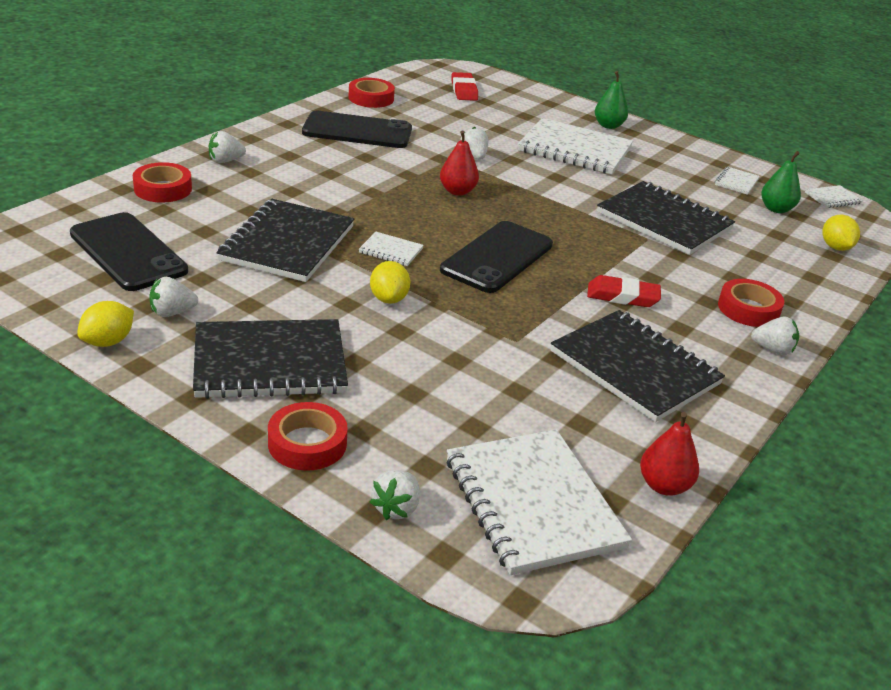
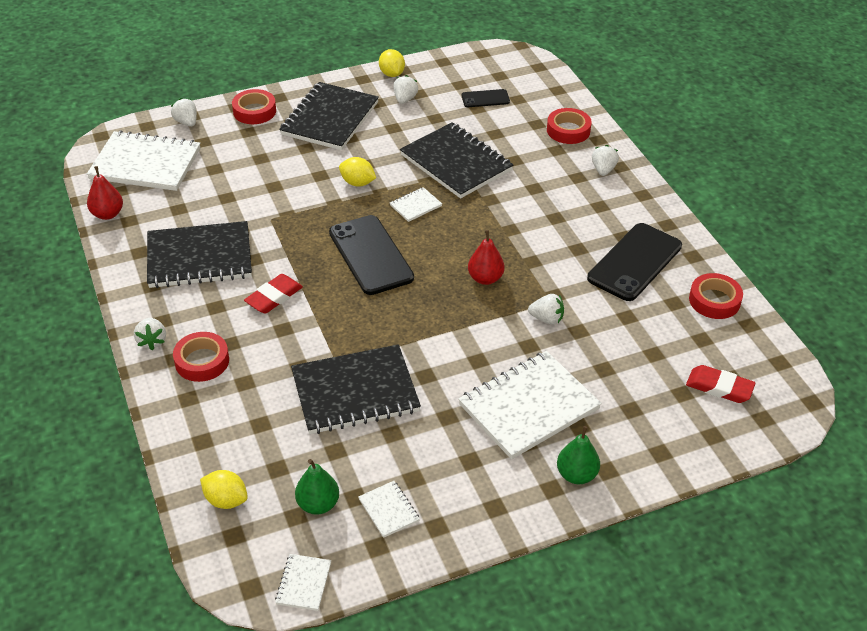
camera: 125 degrees right, 10 degrees up
(128, 252) = (485, 99): black phone -> black phone, size x0.51
(773, 350) = (152, 341): white strawberry -> white strawberry turned 60 degrees counterclockwise

